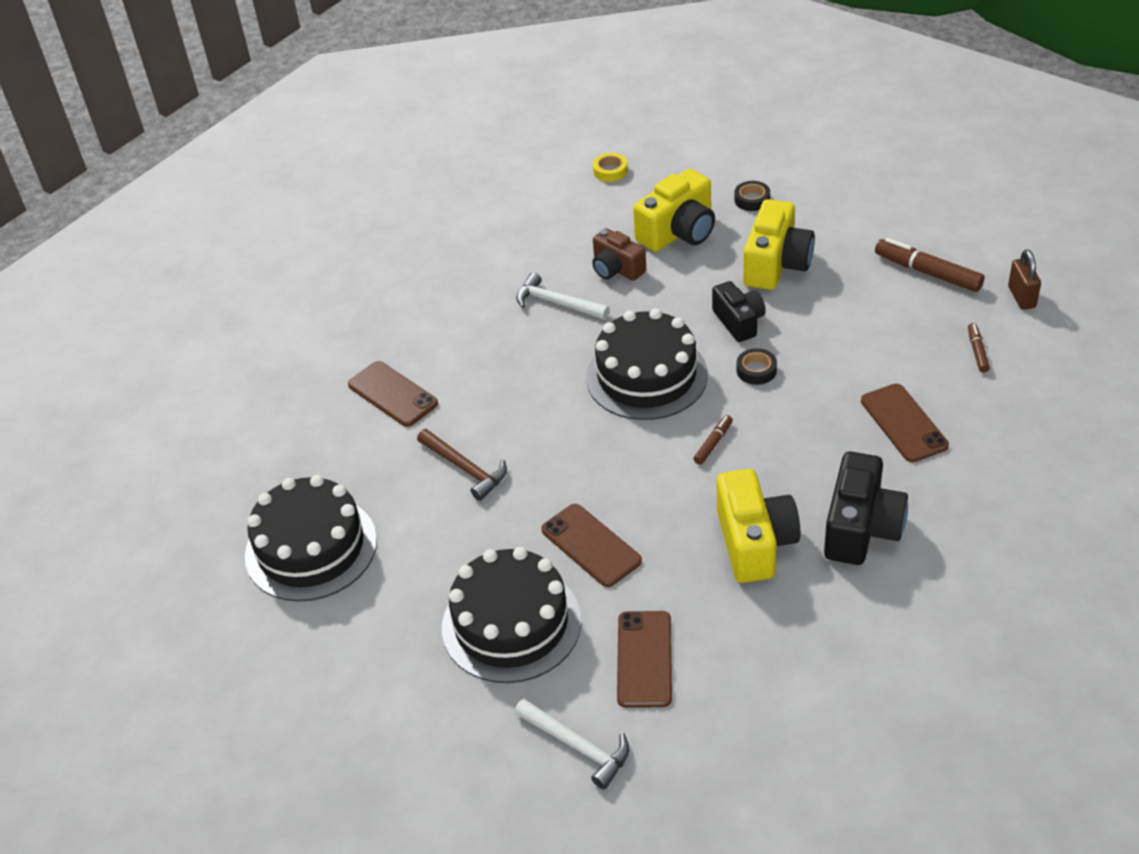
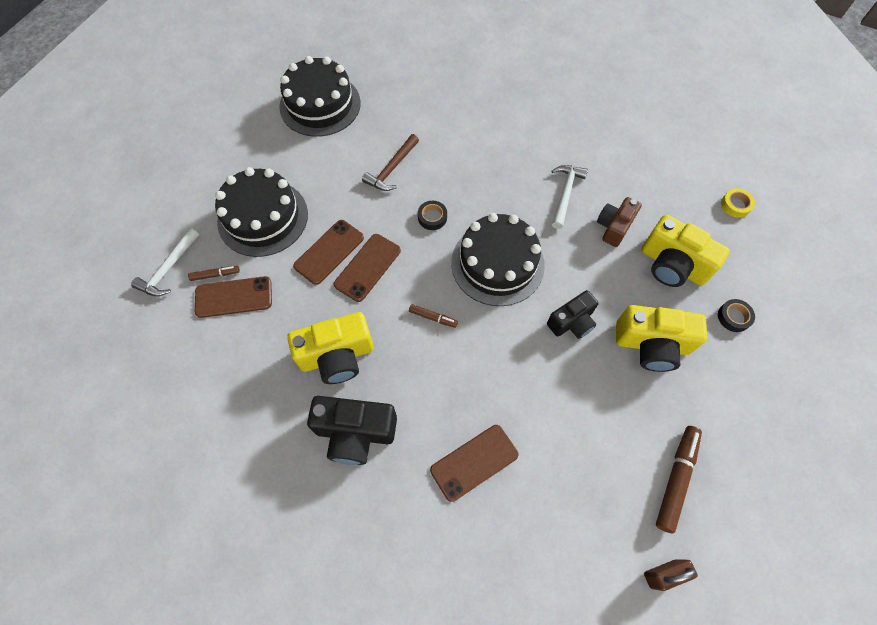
camera: 75 degrees right, 20 degrees up
(393, 394) = (454, 116): brown phone -> brown phone (367, 267)
(756, 370) = (517, 341): black tape -> black tape (432, 217)
(977, 351) = (576, 528): brown marker -> brown marker (215, 275)

